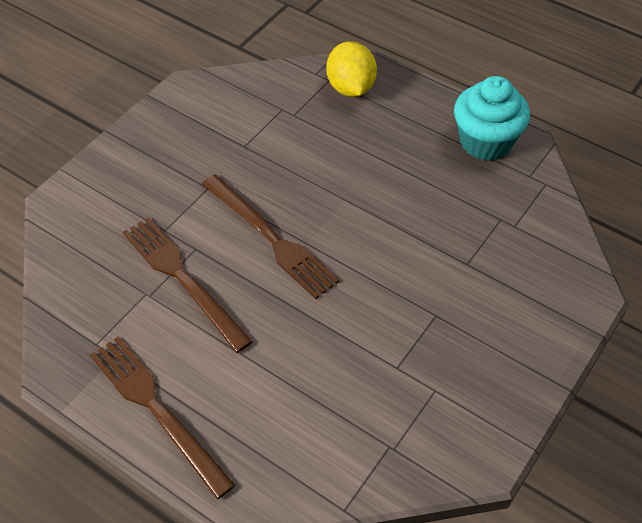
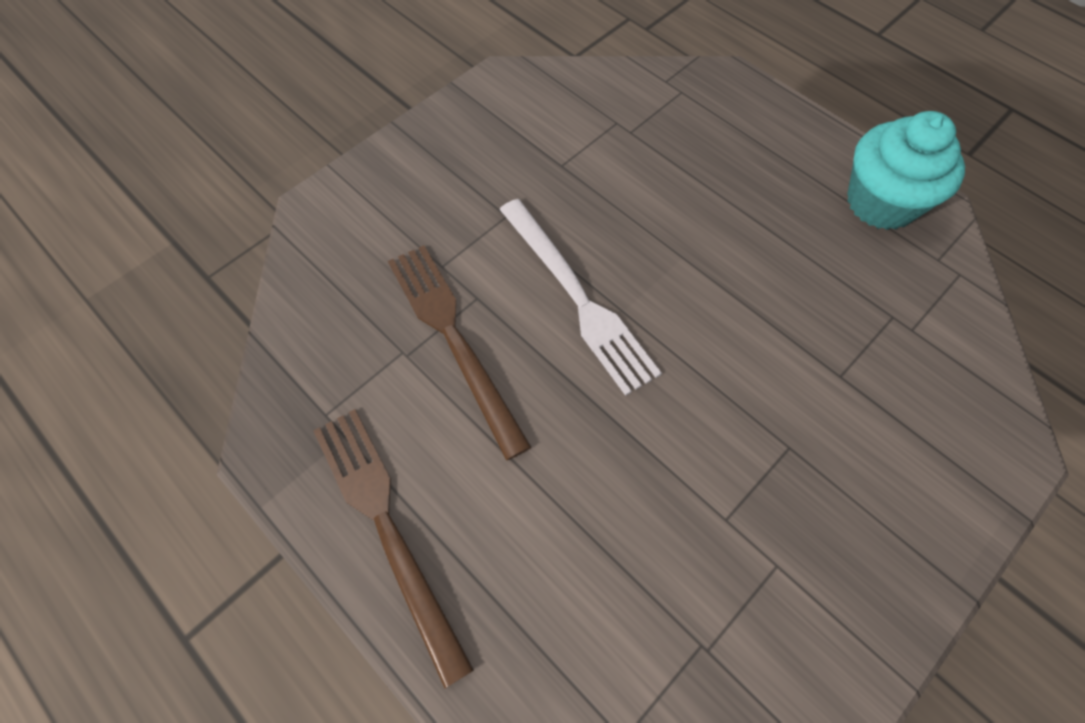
camera: 10 degrees right, 10 degrees up
(271, 238) = (577, 297): brown fork -> white fork
(350, 88) = (708, 105): yellow lemon -> none

